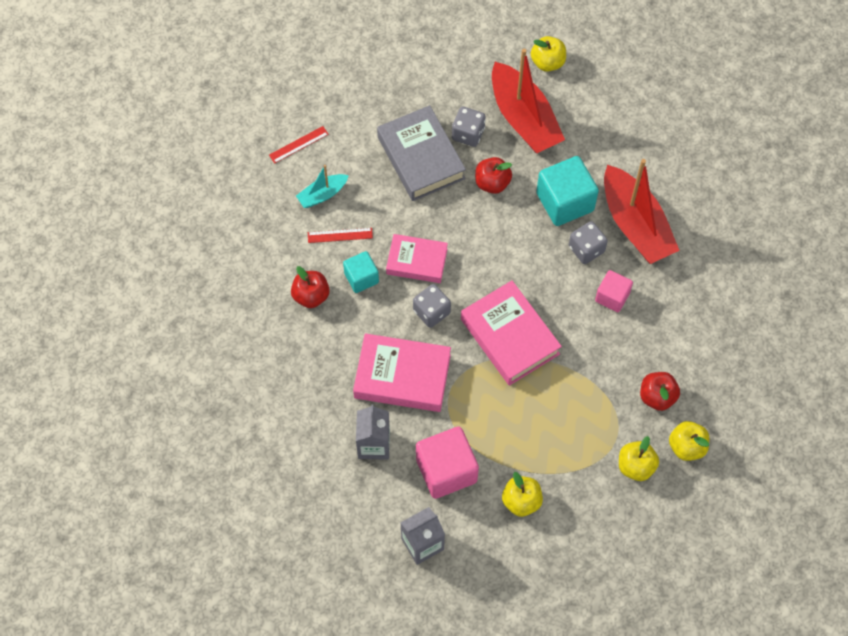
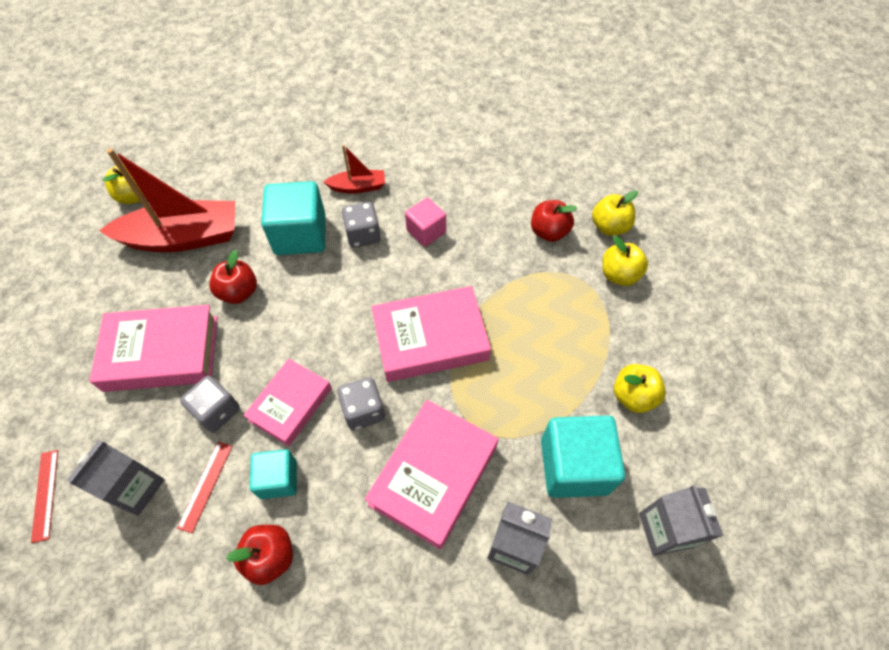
camera: 70 degrees left, 5 degrees down
(322, 195) = (136, 488): turquoise boat -> grey carton
(420, 158) = (162, 353): grey book -> pink book
(446, 470) = (574, 466): pink cube -> turquoise cube
(468, 134) = (165, 295): grey dice -> grey dice (217, 411)
(635, 225) = (358, 187): red boat -> red boat, size x0.50

